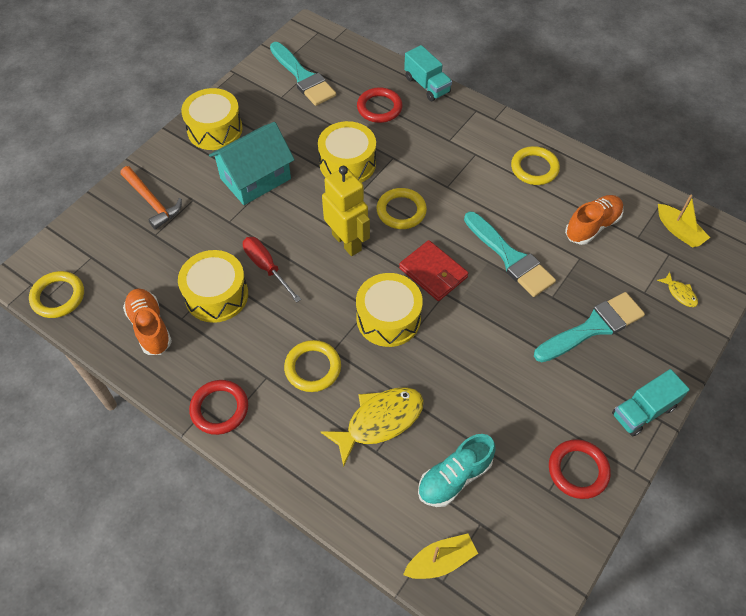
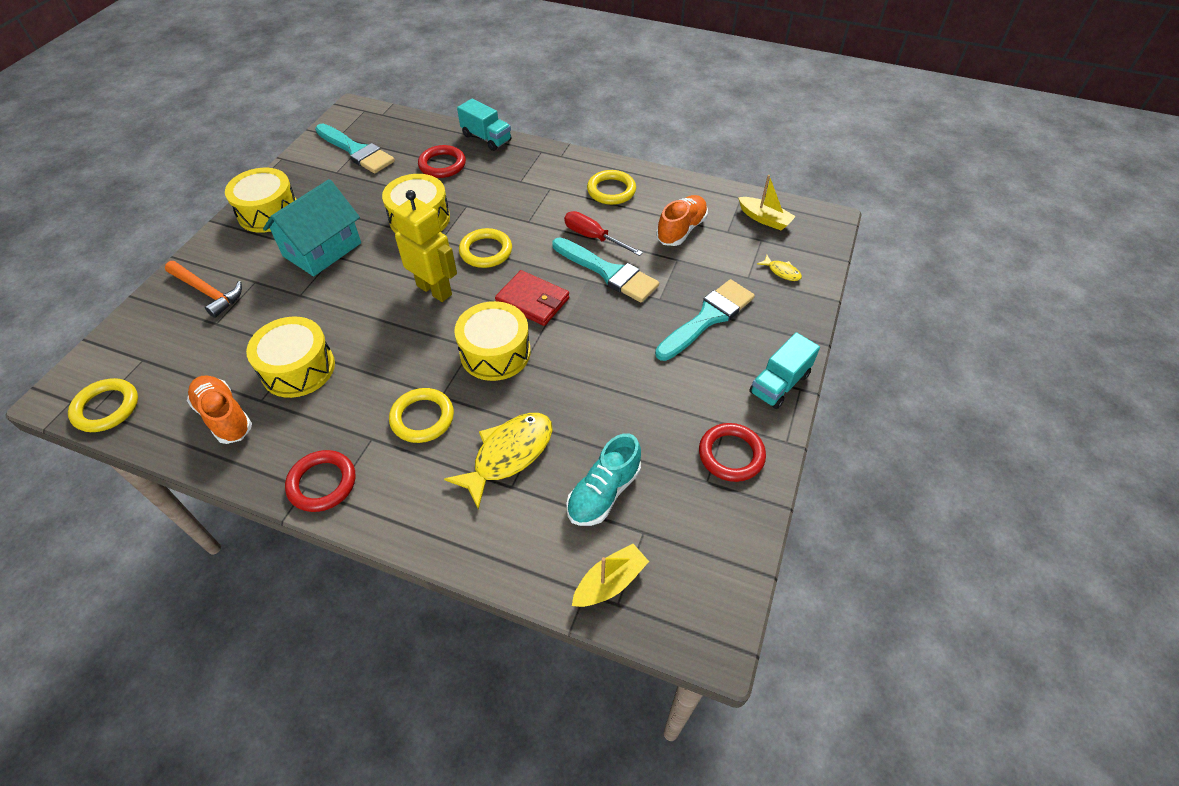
camera: 15 degrees left, 5 degrees down
(266, 267) = (350, 330): red screwdriver -> red screwdriver (593, 237)

